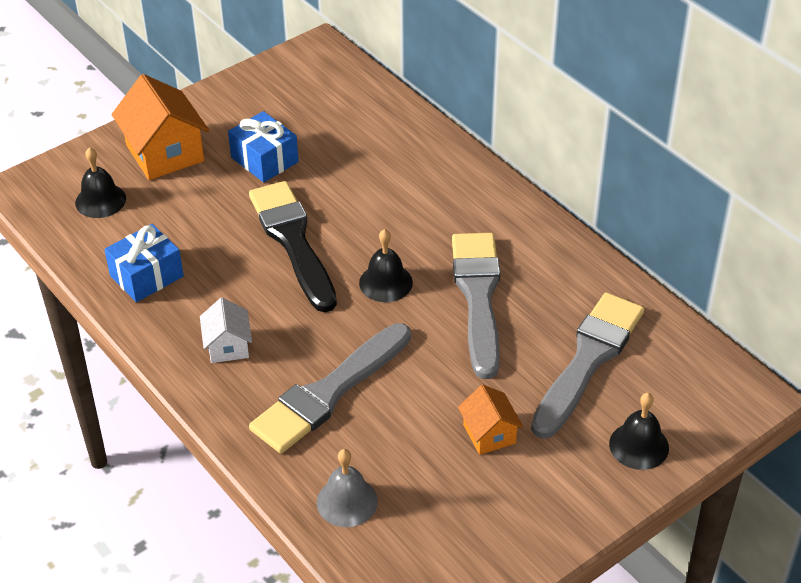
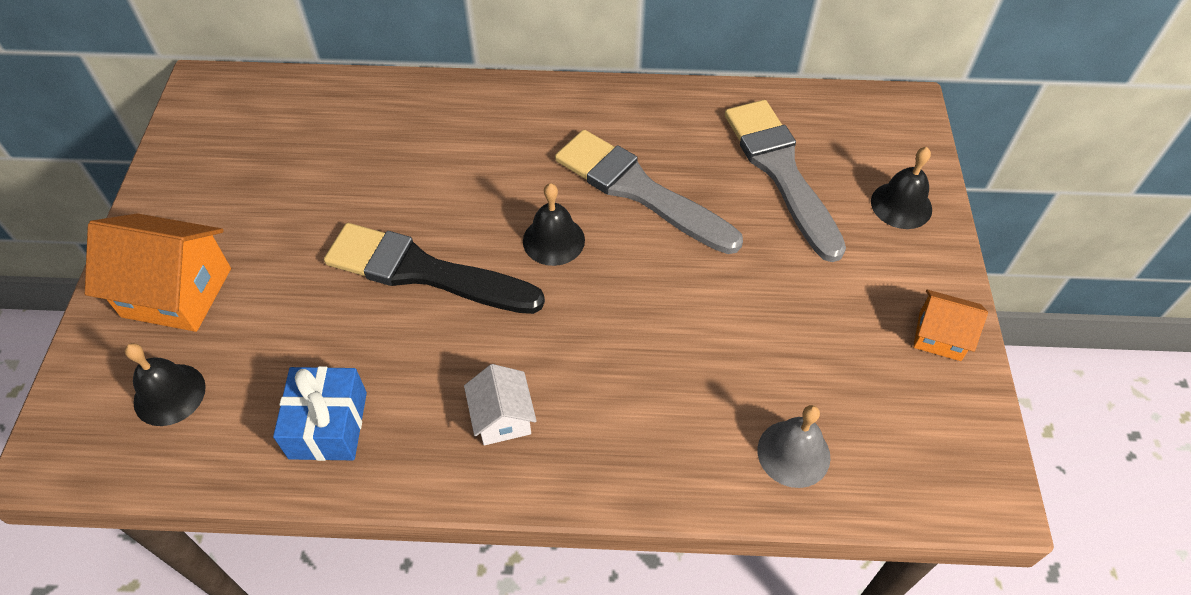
camera: 50 degrees left, 10 degrees up
(228, 346) = (502, 418): white house -> white house turned 45 degrees clockwise
(264, 160) = (292, 221): blue gift -> none
(329, 392) = (645, 375): grey brush -> none
(489, 434) = (804, 291): orange house -> orange house (940, 336)

